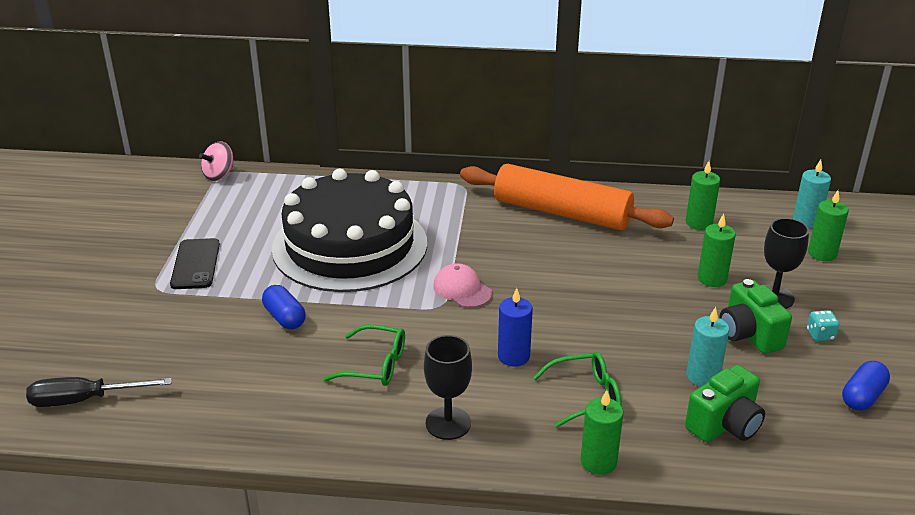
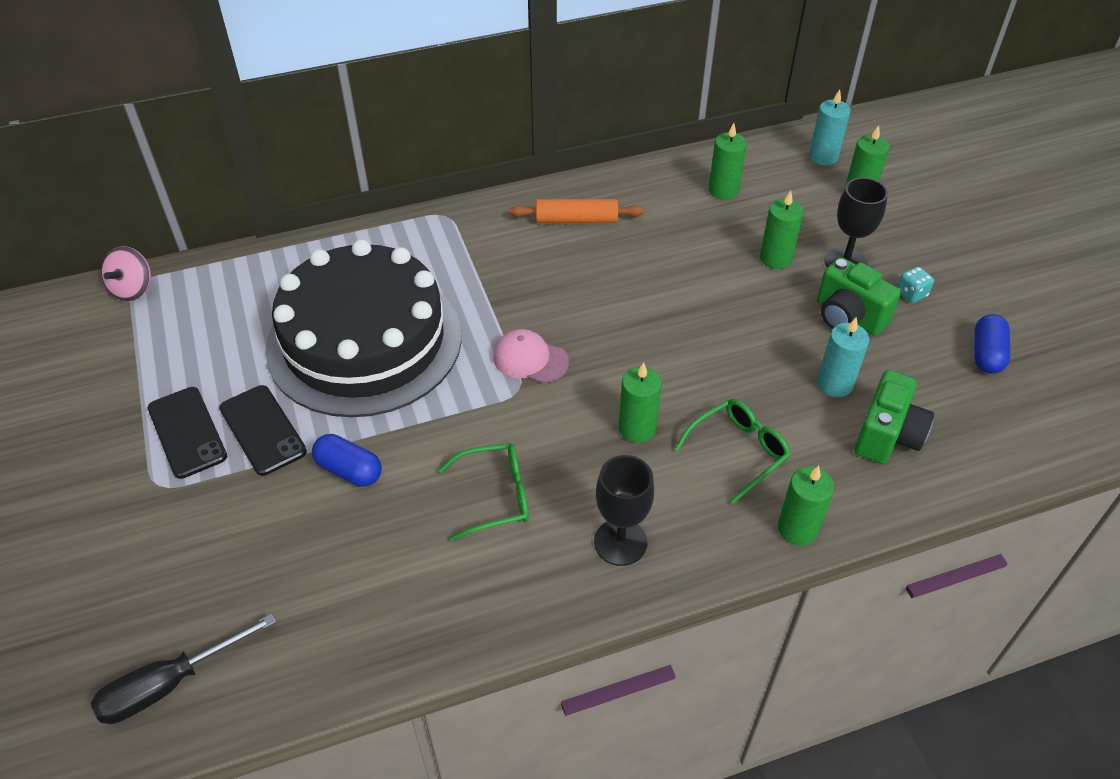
camera: 25 degrees left, 15 degrees up
(244, 277) = (262, 430): none -> black phone
(513, 356) = (637, 428): blue candle -> green candle
(562, 212) = (576, 220): orange rolling pin -> orange rolling pin, size x0.51

